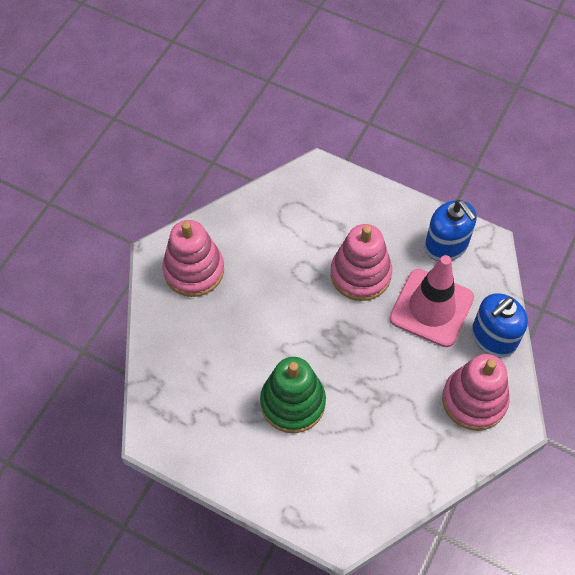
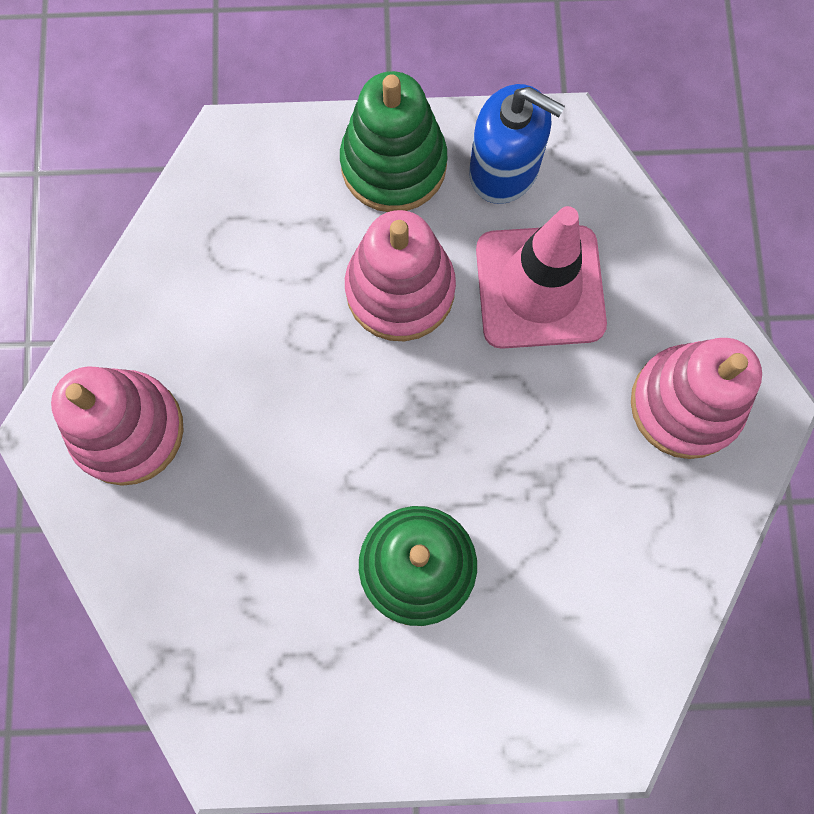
camera: 30 degrees left, 15 degrees up
(392, 217) = (393, 164): none -> green stacking toy
(493, 338) = (658, 286): blue soap dispenser -> none

